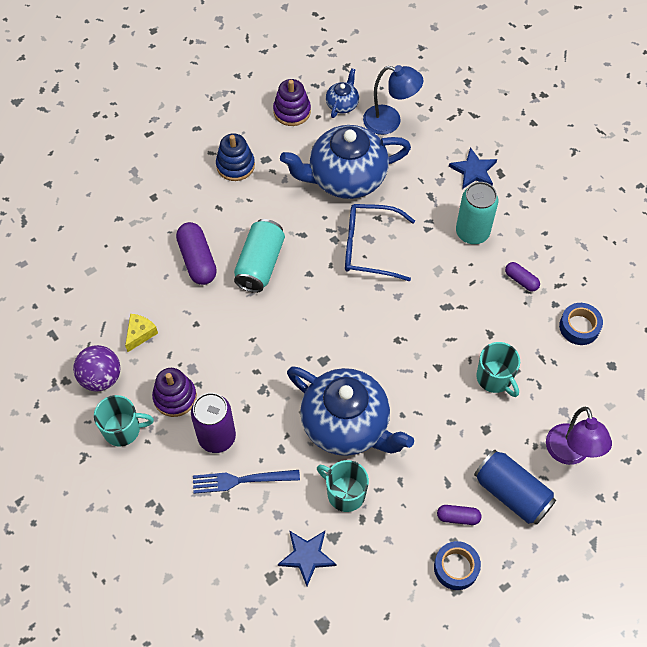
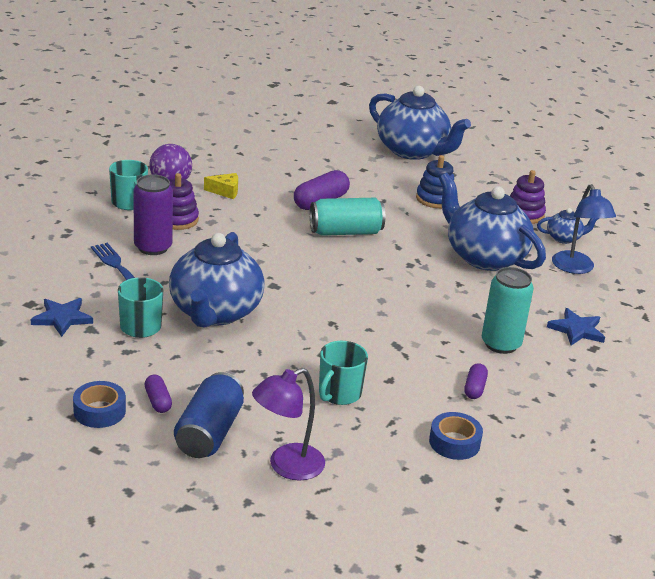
camera: 60 degrees right, 30 degrees down
(138, 138) = (413, 151): none -> blue teapot
(369, 247) = (420, 285): blue glasses -> none

